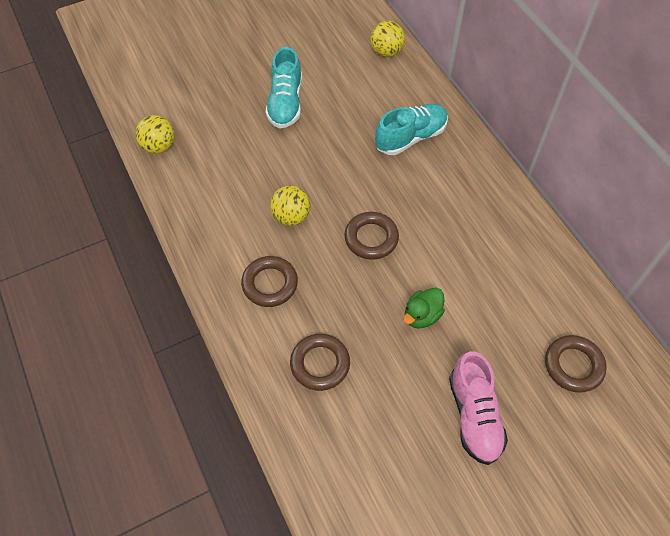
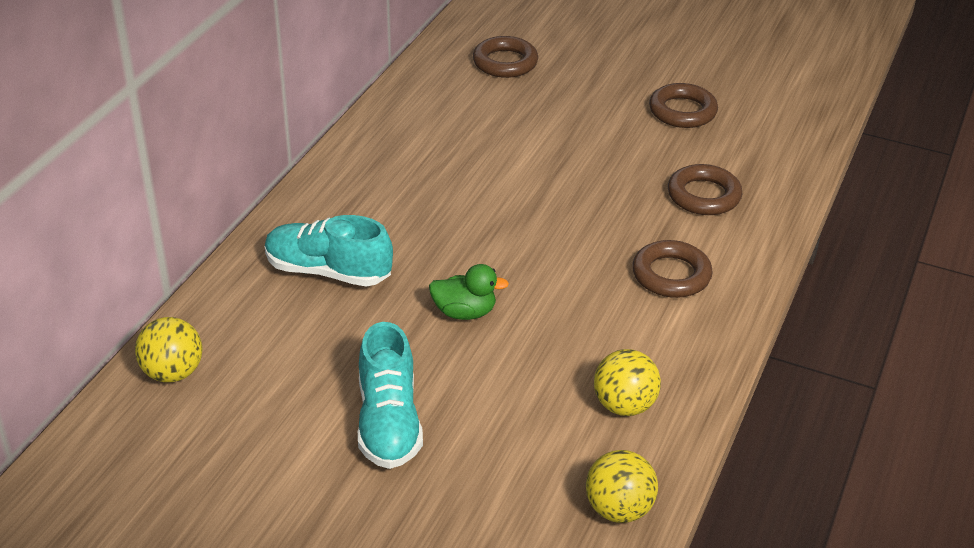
camera: 130 degrees left, 20 degrees down
(285, 103) = (388, 422): turquoise shoe -> turquoise shoe turned 120 degrees clockwise
(291, 216) = (568, 308): yellow ball -> yellow ball (624, 405)
(371, 238) = (519, 232): brown ring -> brown ring (682, 111)
(422, 315) = (567, 159): green duck -> green duck (464, 312)
(474, 415) = (624, 93): pink shoe -> none

